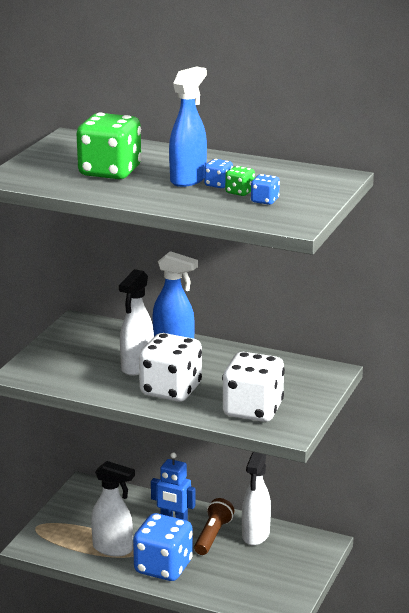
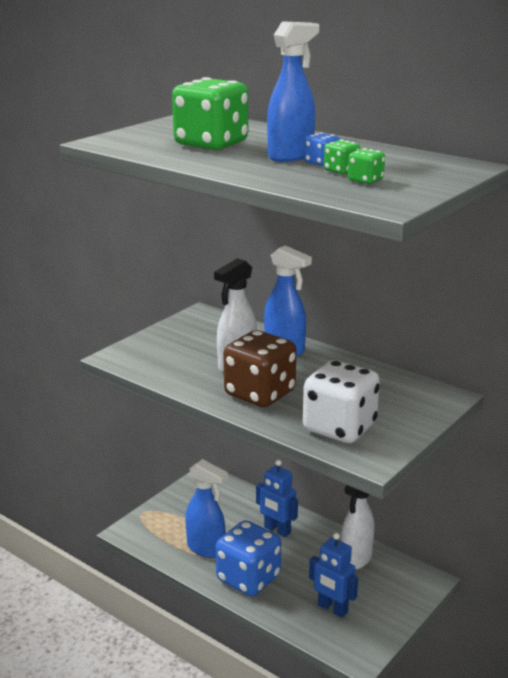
camera: 15 degrees right, 0 degrees up
(113, 549) = (206, 549): white spray bottle -> blue spray bottle
(171, 390) = (260, 394): white dice -> brown dice
(213, 536) = (311, 552): brown flashlight -> none
(248, 579) = (332, 609): none -> blue robot
(264, 201) = (365, 180): blue dice -> green dice

